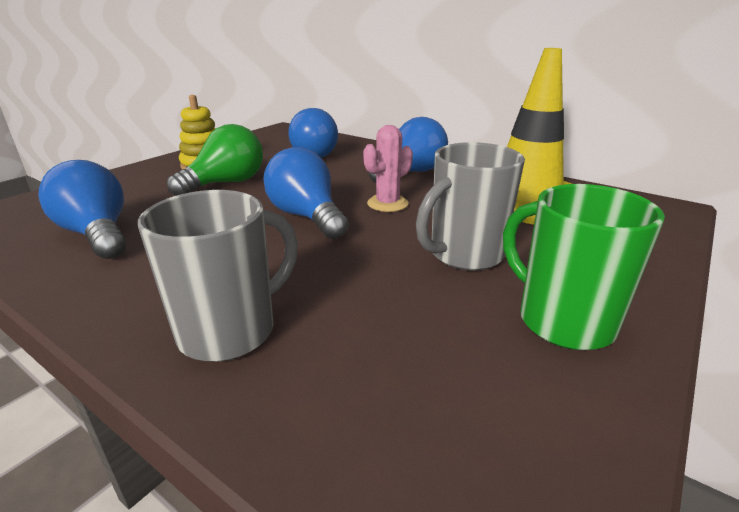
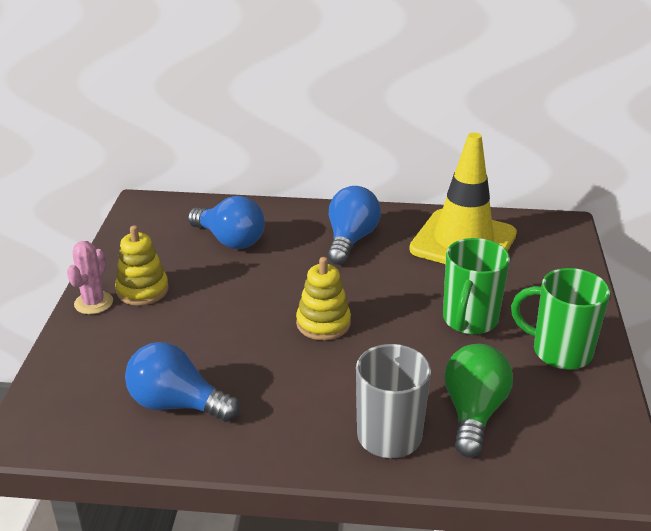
camera: 30 degrees left, 5 degrees up
(226, 183) = (202, 308): green light bulb -> green light bulb (473, 413)
(307, 217) = (323, 323): blue light bulb -> yellow stacking toy
(387, 204) = (370, 286): pink cactus -> pink cactus (93, 303)
(464, 255) = (469, 321): grey mug -> green mug

